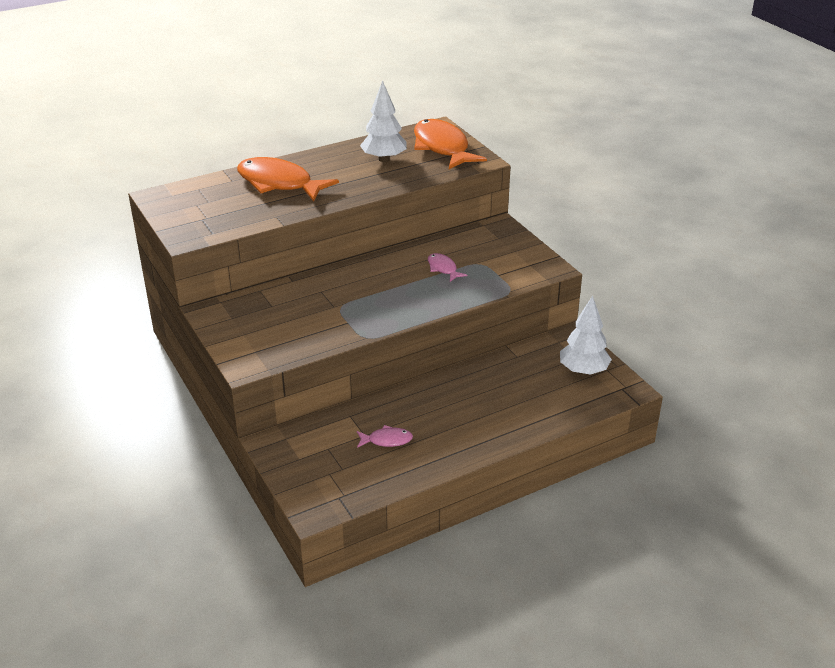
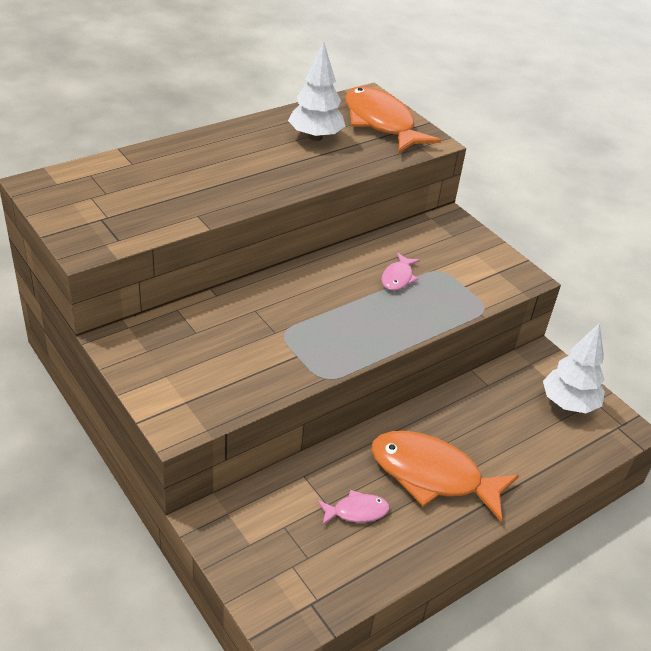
camera: 10 degrees left, 5 degrees up
(279, 183) = (193, 168): orange fish -> orange fish (432, 475)
(443, 268) = (398, 277): pink fish -> pink fish turned 120 degrees counterclockwise

